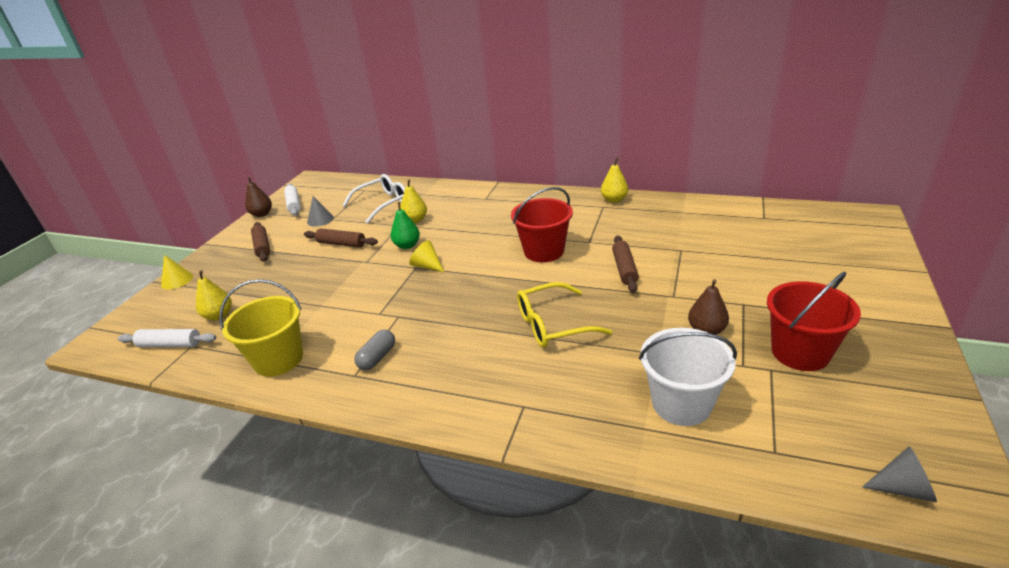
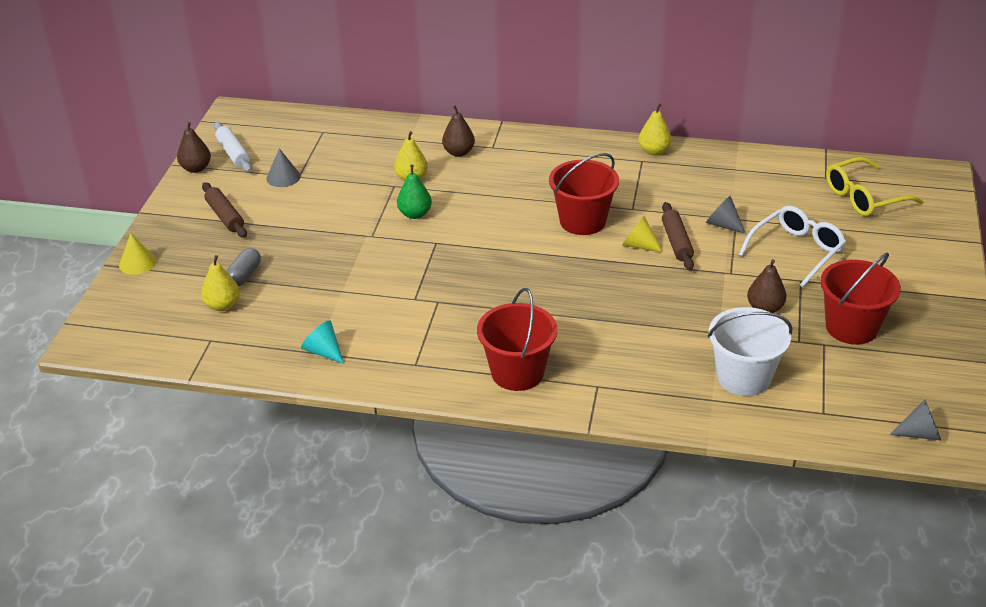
camera: 10 degrees left, 5 degrees up
(170, 344) = (184, 340): white rolling pin -> none
(278, 359) = (323, 351): yellow bucket -> turquoise cone
(341, 244) = (329, 212): brown rolling pin -> none
(377, 357) = (433, 346): grey capsule -> grey capsule (244, 275)
(383, 204) = (359, 154): white glasses -> white glasses (797, 251)
(427, 266) = (449, 241): yellow cone -> yellow cone (639, 245)
(447, 388) = (517, 372): none -> red bucket
(458, 202) = (458, 152): none -> brown pear
(552, 325) = (609, 306): yellow glasses -> yellow glasses (864, 197)
(668, 255) = (723, 225): none -> grey cone

